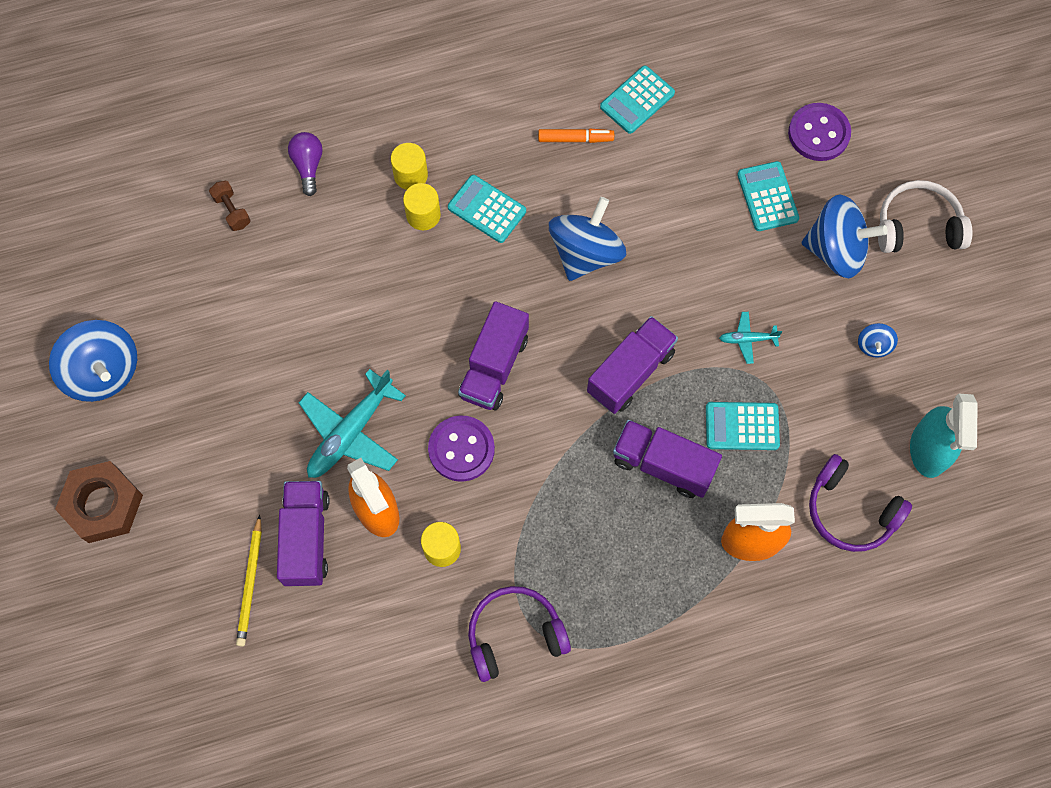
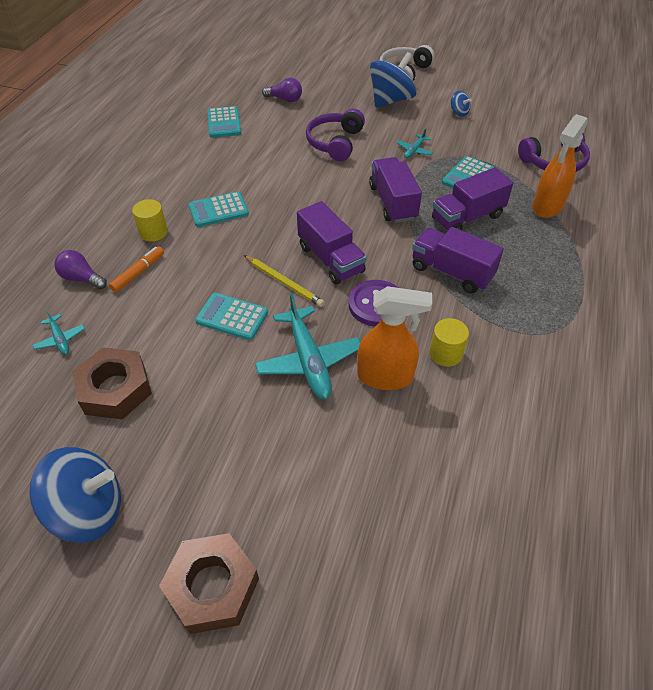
camera: 55 degrees left, 20 degrees down
(214, 299) = (115, 389): none -> brown nut
(232, 211) = (60, 339): brown dumbbell -> turquoise plane
(251, 583) = (384, 499): yellow pencil -> yellow pencil (284, 282)
(306, 538) = (373, 436): purple truck -> purple truck (451, 272)
(423, 215) = (188, 240): yellow cylinder -> none
(515, 635) = (543, 346): purple headphones -> purple headphones (335, 142)
(575, 139) = (218, 154): orange marker -> orange marker (138, 273)
(585, 253) = (295, 184): blue spinning top -> none
(738, 130) = (285, 99): none -> purple light bulb
(767, 197) = (335, 107): turquoise calculator -> turquoise calculator (232, 317)
(818, 133) = (318, 77): purple button -> none
(928, 450) = (537, 122): turquoise spray bottle -> none

